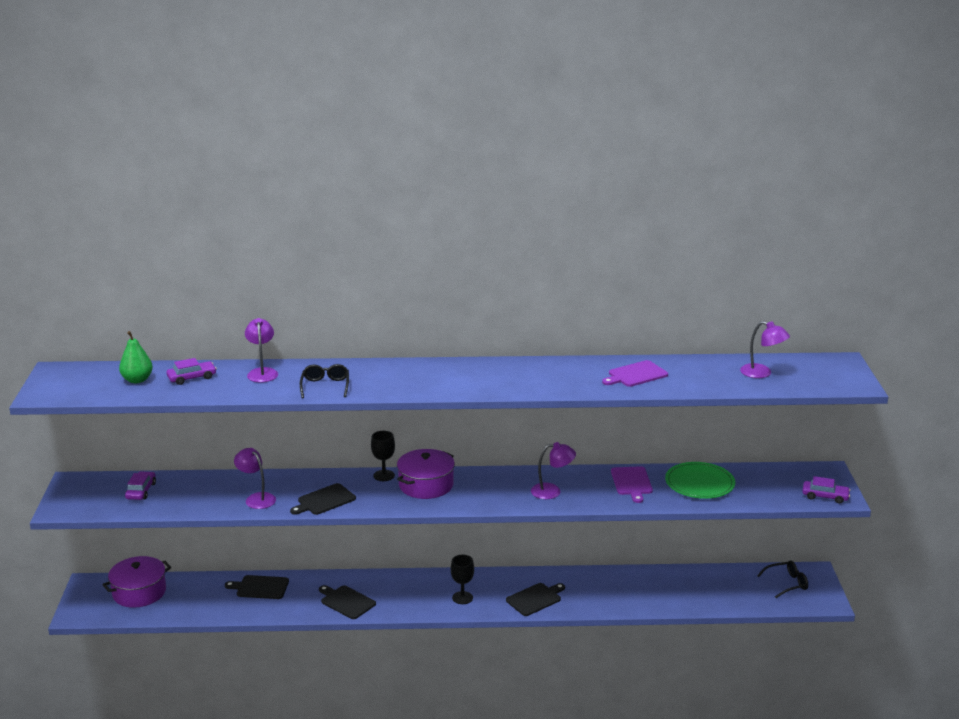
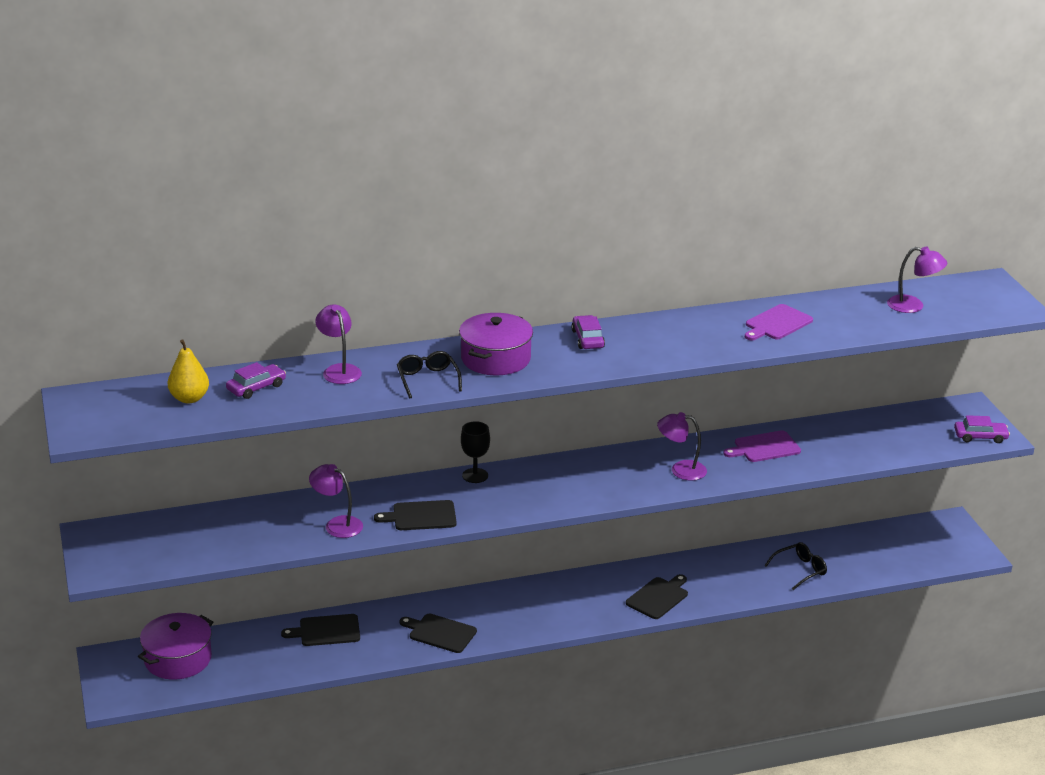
camera: 15 degrees left, 5 degrees up
(137, 380) = (189, 398): green pear -> yellow pear
(141, 491) = (187, 534): purple car -> purple car (587, 339)
(324, 500) = (421, 516): black cutting board -> black cutting board turned 45 degrees clockwise
(426, 485) = (531, 481): purple pot -> purple pot (495, 359)
(462, 598) = (574, 608): black goblet -> none
(552, 491) = (681, 470): purple lamp -> purple lamp turned 150 degrees counterclockwise
(631, 482) = (764, 447): purple cutting board -> purple cutting board turned 90 degrees clockwise
(699, 483) = (839, 439): green plate -> none
(786, 583) = (926, 539): black glasses -> black glasses (799, 570)

